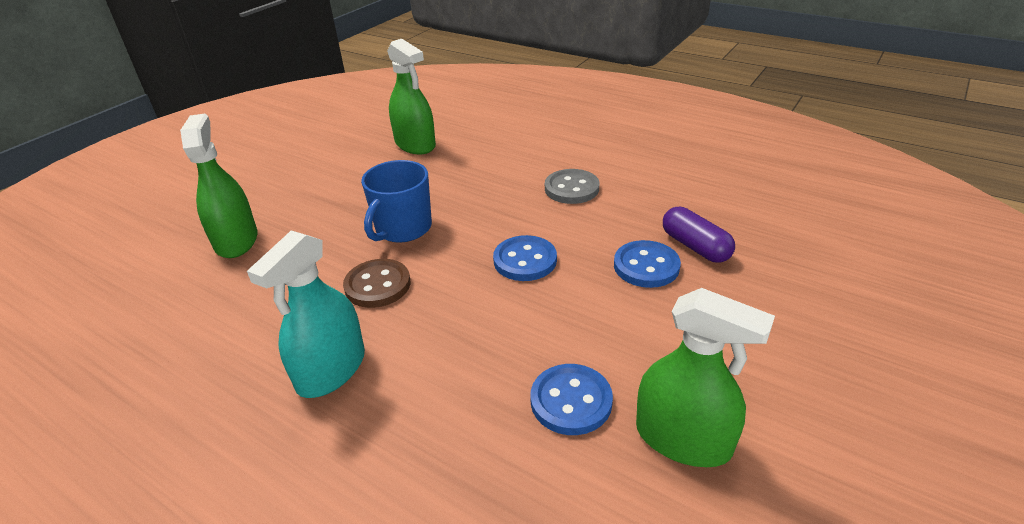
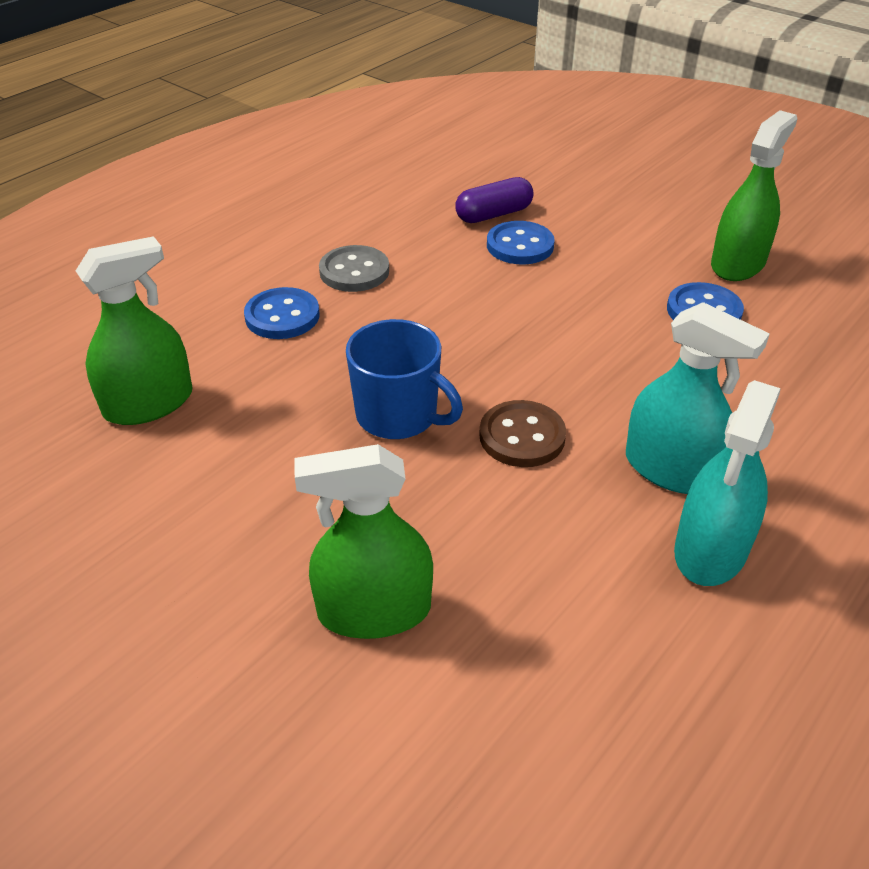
camera: 85 degrees left, 5 degrees up
(238, 392) = (711, 550): none -> turquoise spray bottle
(525, 260) = (494, 318): blue button -> blue button (282, 316)

